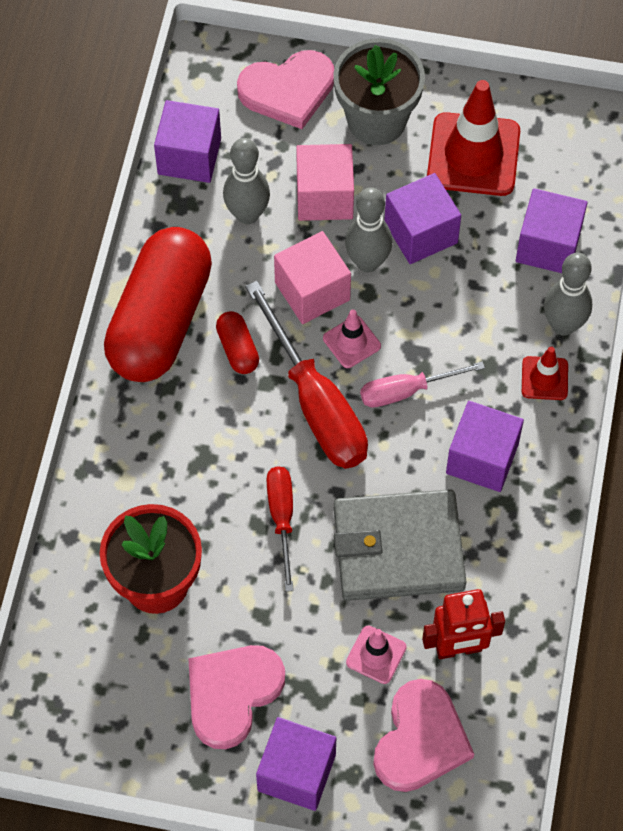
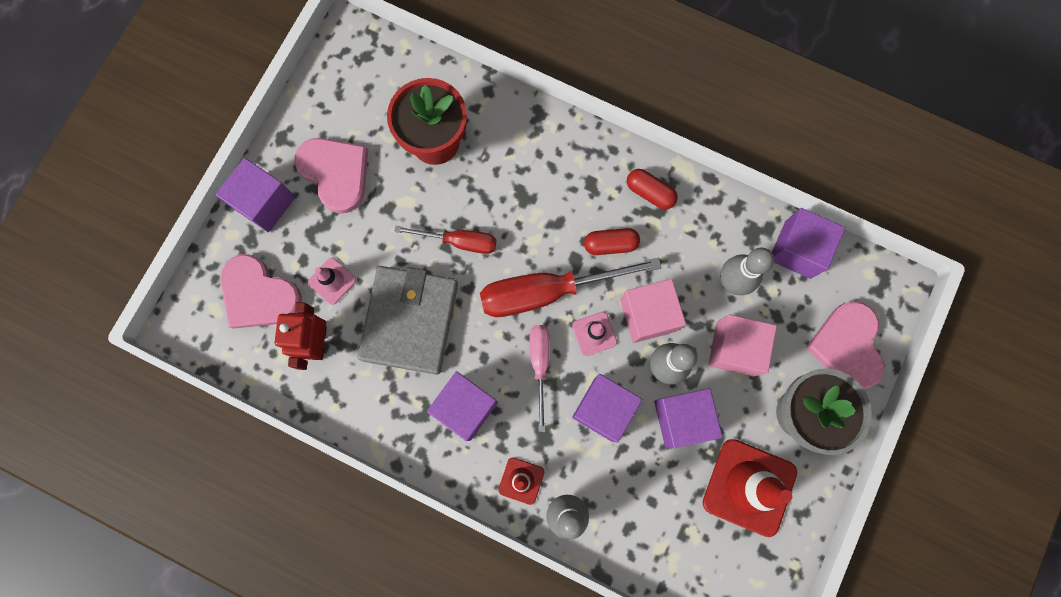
camera: 105 degrees right, 15 degrees up
(160, 321) = (650, 192): red capsule -> red capsule, size x0.41
(548, 245) = (644, 524): purple cube -> purple cube (603, 409)

